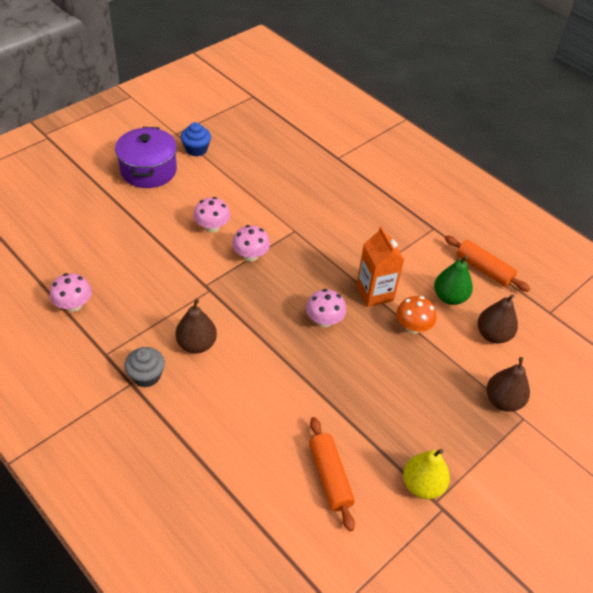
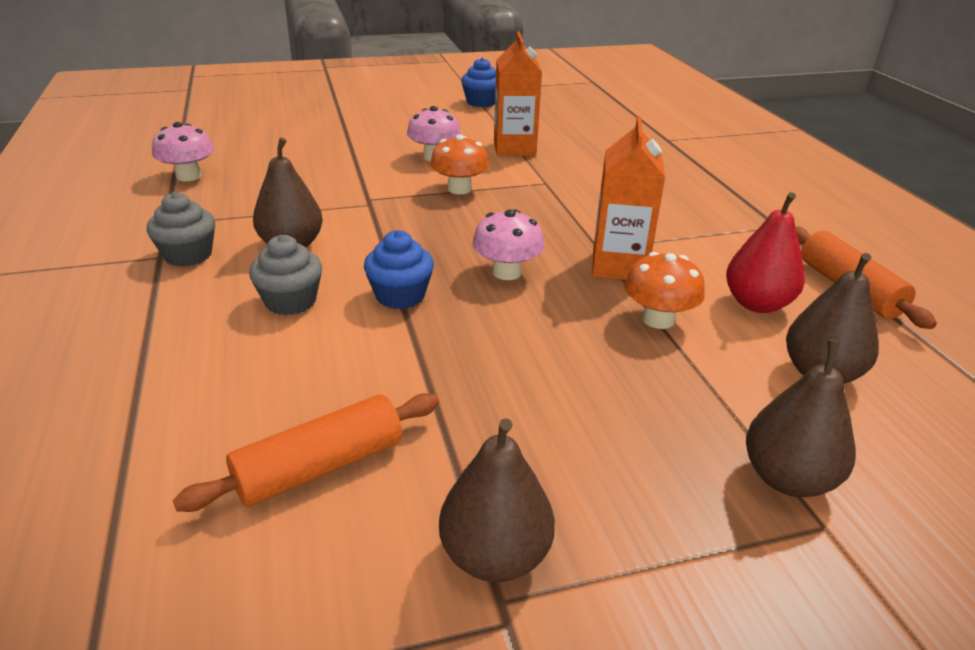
camera: 30 degrees right, 15 degrees down
(148, 170) = (406, 105): purple pot -> none
(234, 387) = (290, 301): none -> grey cupcake
(250, 255) = (459, 189): pink mushroom -> orange mushroom
(254, 200) = (514, 148): none -> orange carton
(285, 360) = (400, 296): none -> blue cupcake
(330, 477) = (320, 467): orange rolling pin -> orange rolling pin turned 45 degrees clockwise
(422, 485) = (495, 556): yellow pear -> brown pear
(449, 297) = (757, 304): green pear -> red pear

